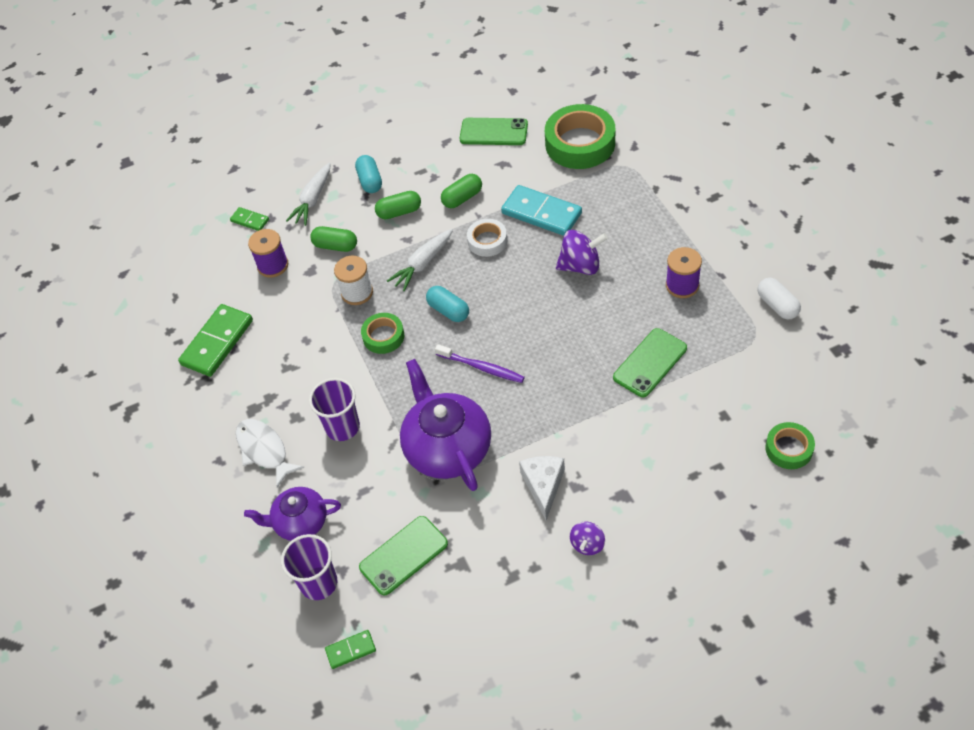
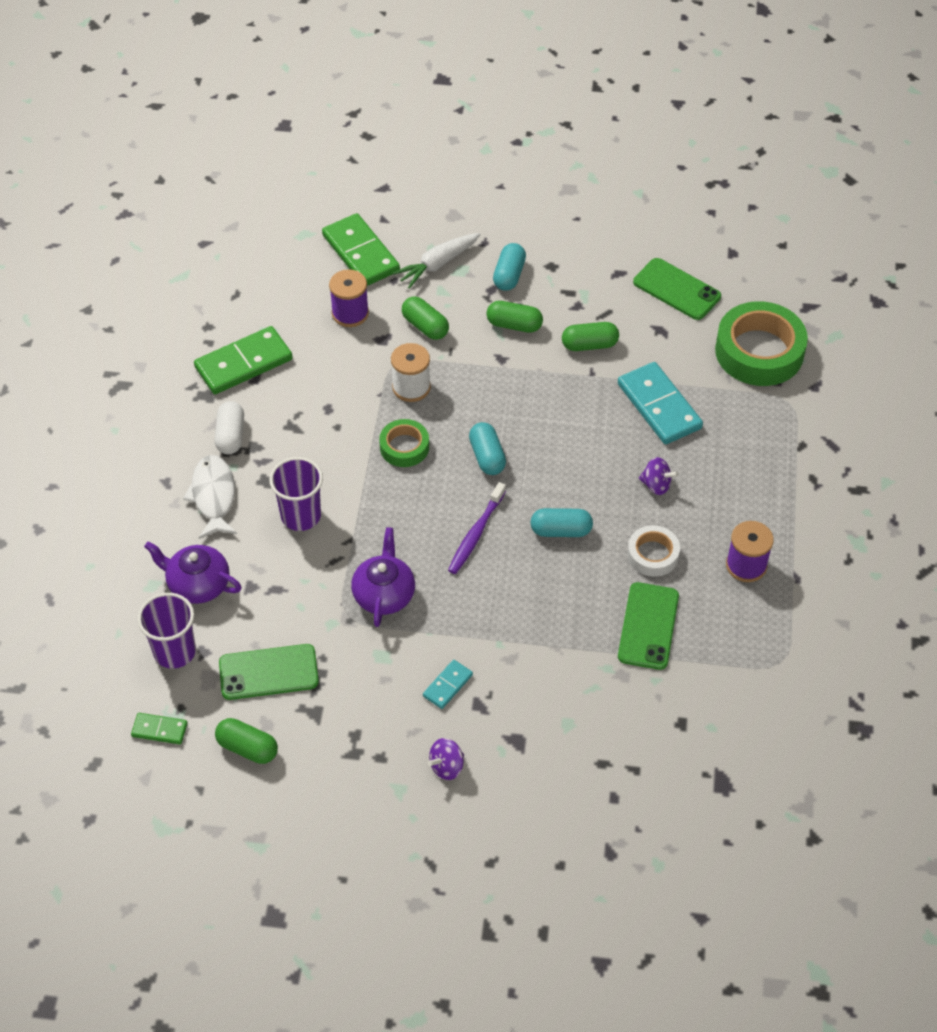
camera: 25 degrees right, 0 degrees up
(250, 220) = (361, 253): green domino -> green domino, size x1.99
(422, 264) = (497, 393): white carrot -> none
(429, 621) = (247, 748): none -> green capsule
(447, 448) = (384, 594): purple teapot -> purple teapot, size x0.61
(481, 367) = (476, 533): purple toothbrush -> purple toothbrush turned 60 degrees clockwise
(487, 241) = (580, 405): white tape -> white tape (653, 555)
(539, 332) = (561, 531): none -> turquoise capsule
(543, 486) = (448, 685): white cheese -> turquoise domino
(580, 266) = (656, 485): purple spinning top -> purple spinning top, size x0.61
(650, 363) = (648, 626): green phone -> green phone turned 60 degrees counterclockwise
(777, 305) = (830, 644): white capsule -> white capsule (230, 436)
(789, 449) = (720, 795): green tape -> none

